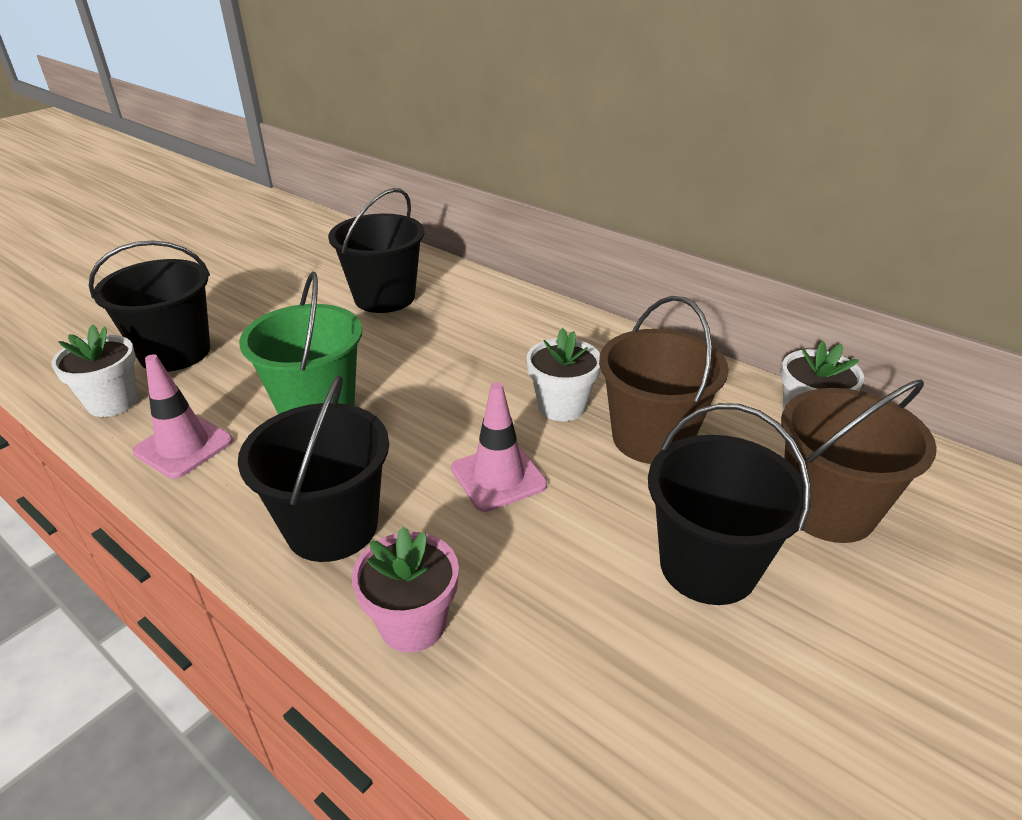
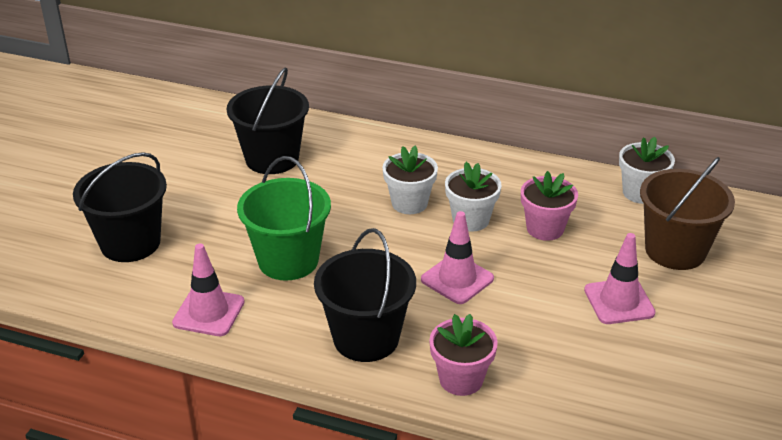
camera: 20 degrees left, 0 degrees up
(113, 402) = (117, 294): white flower pot -> white flower pot (409, 203)
(651, 438) = (545, 229): brown bucket -> pink flower pot
(708, 565) = (619, 301): black bucket -> pink traffic cone

